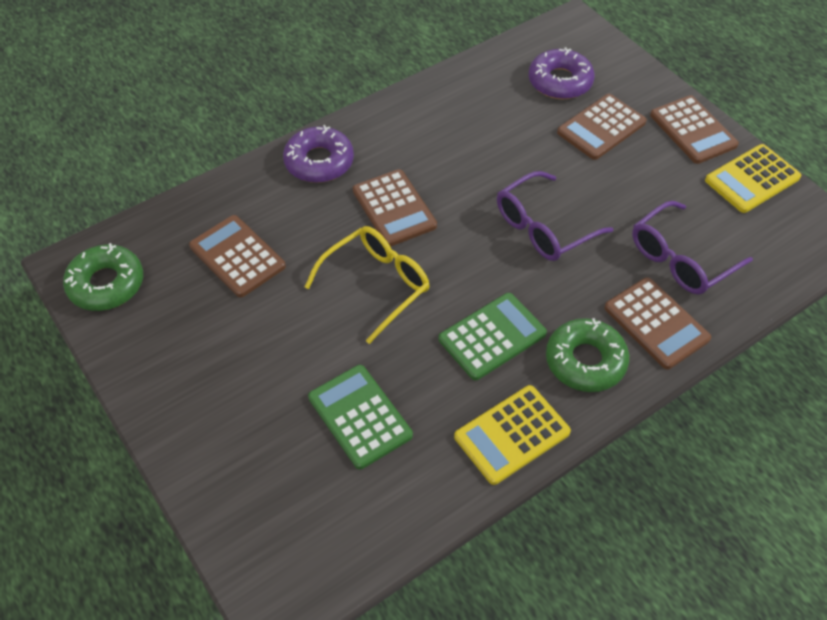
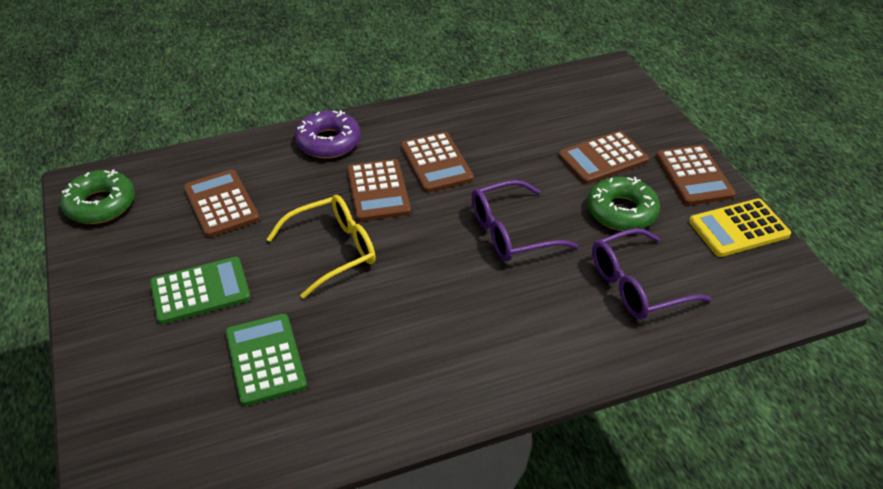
camera: 15 degrees right, 10 degrees down
(492, 336) = (421, 316): green calculator -> green calculator (200, 291)
(512, 435) = (402, 408): yellow calculator -> none
(560, 81) = (578, 114): purple donut -> none
(585, 361) = (503, 357): green donut -> green donut (621, 211)
(656, 323) = (589, 338): brown calculator -> brown calculator (436, 163)

